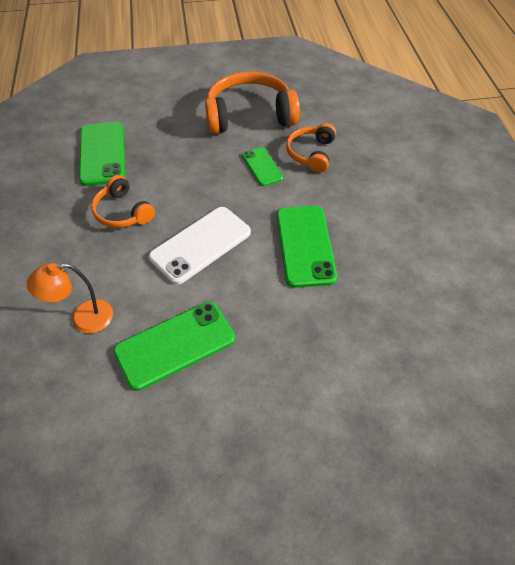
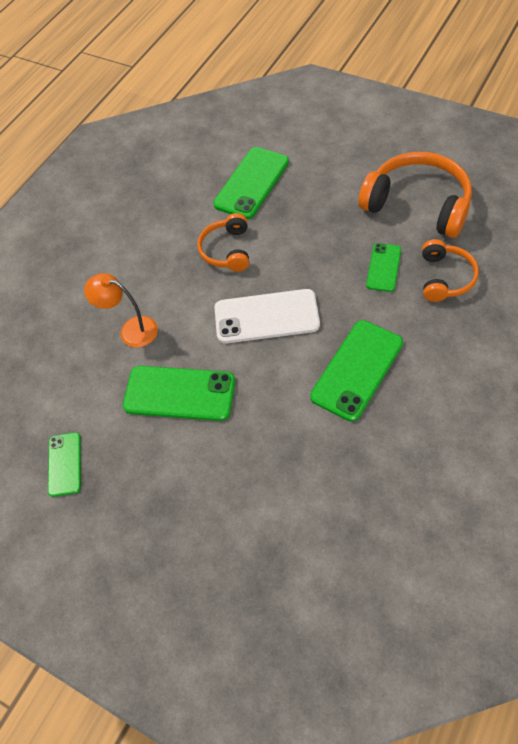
camera: 45 degrees right, 5 degrees up
(111, 476) = (65, 464): none -> green phone
(311, 153) = (445, 278): orange headphones -> orange headphones turned 135 degrees clockwise

